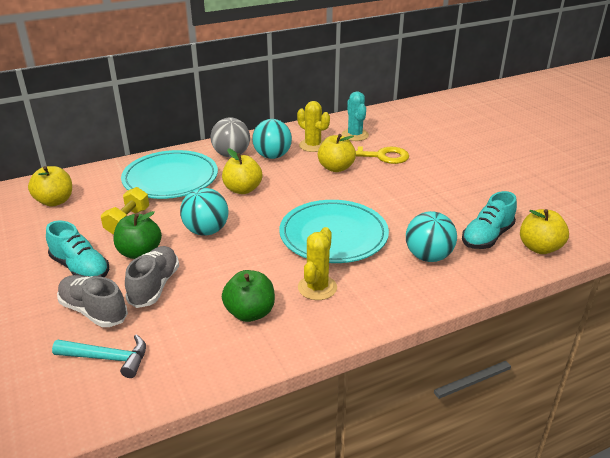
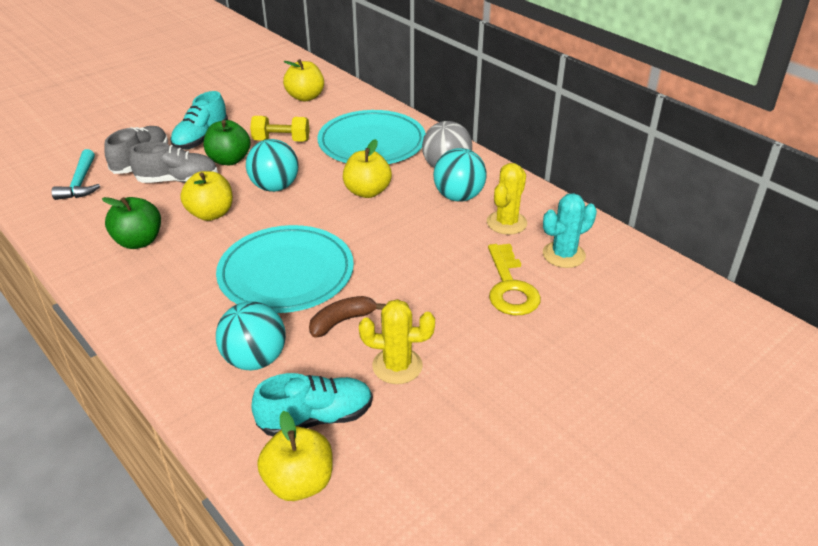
camera: 75 degrees right, 5 degrees up
(317, 288) = (182, 277): yellow cactus -> yellow cactus (397, 366)
(336, 168) = (453, 252): yellow apple -> yellow apple (211, 214)
(396, 217) = (342, 321): none -> brown banana
(487, 237) = (316, 418): turquoise shoe -> turquoise shoe turned 135 degrees clockwise

